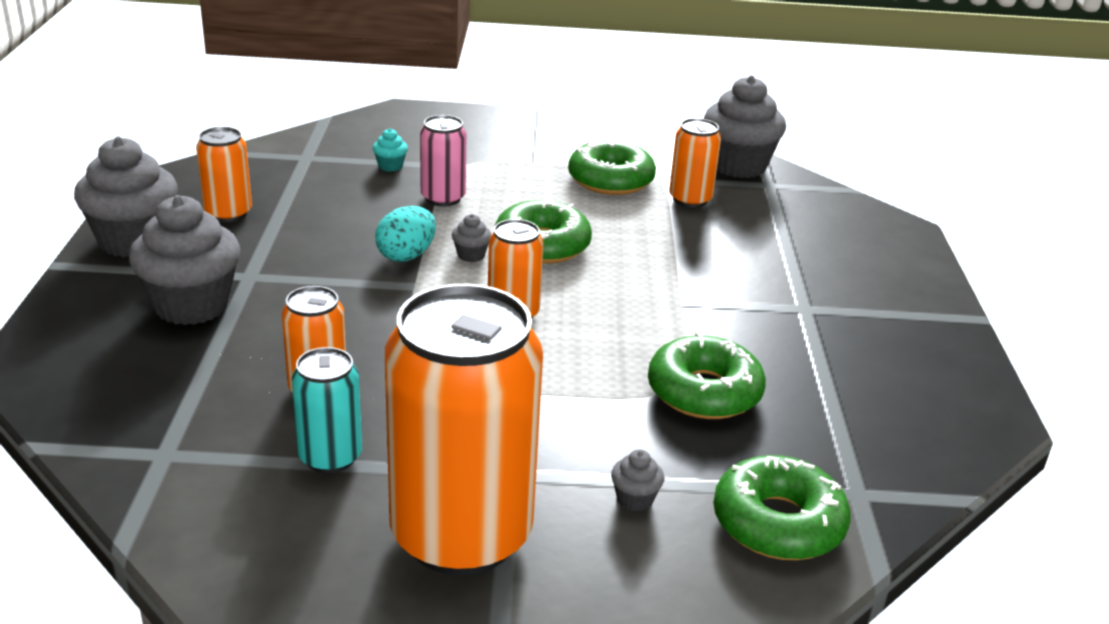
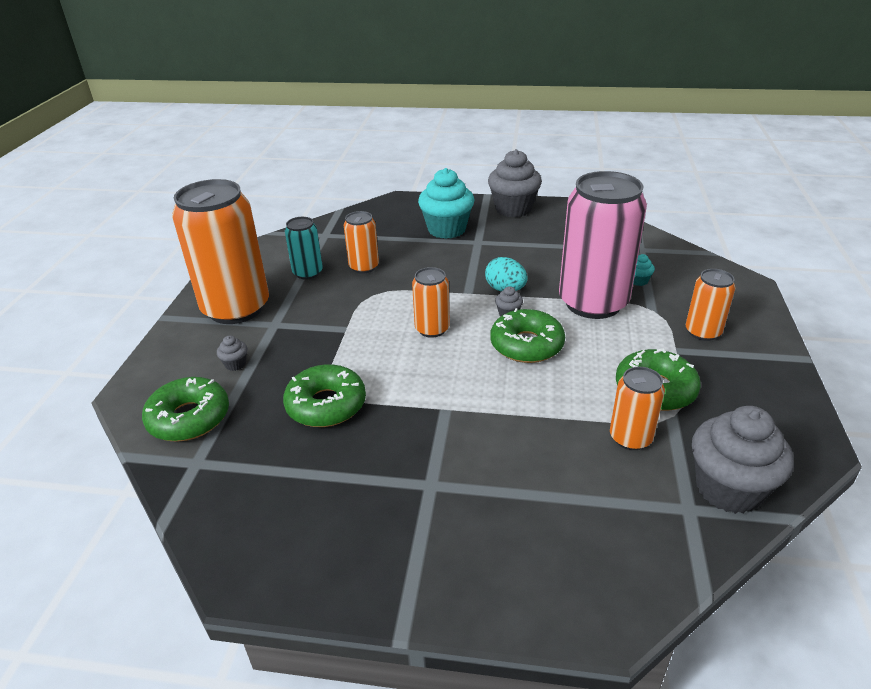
camera: 100 degrees right, 5 degrees up
(192, 305) = (446, 229): grey cupcake -> turquoise cupcake
(228, 213) = (551, 230): orange can -> orange can (702, 332)
(443, 198) = (593, 303): pink can -> pink can, size x2.08

